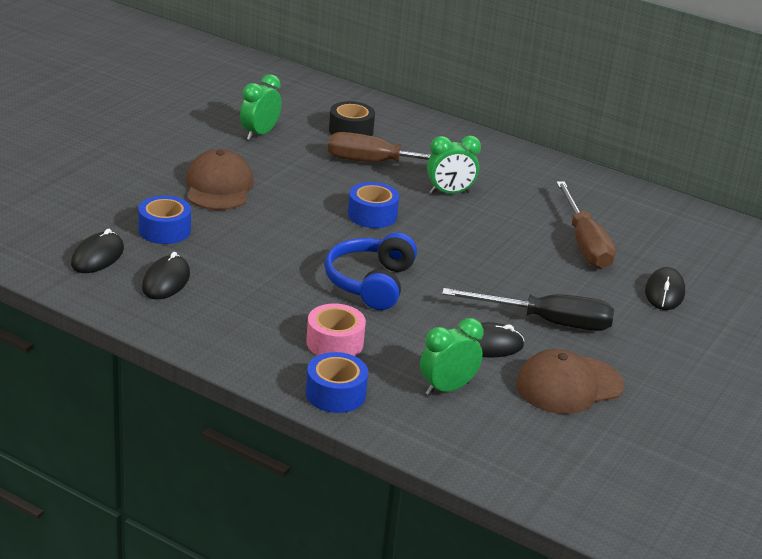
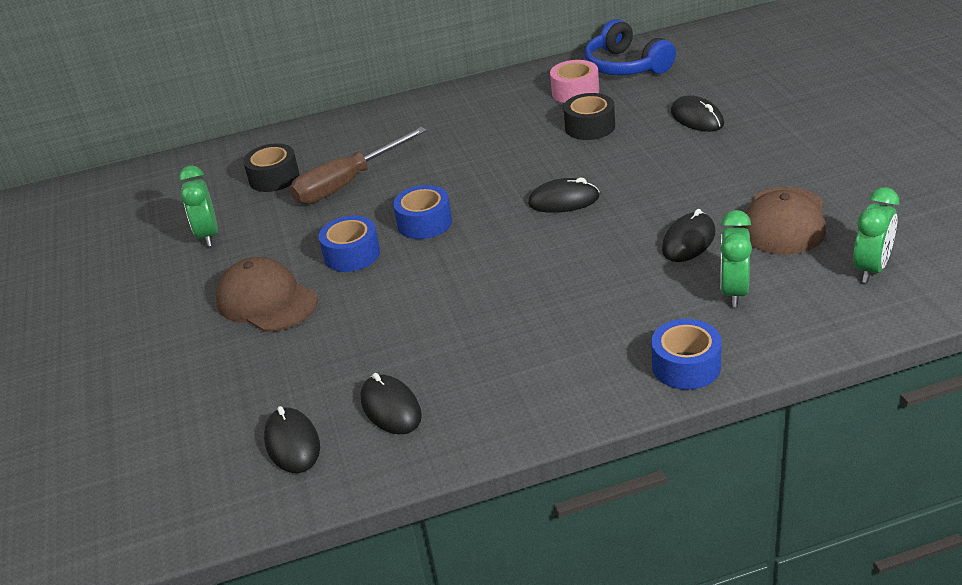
camera: 40 degrees left, 5 degrees up
(164, 230) = (299, 371): blue tape -> blue tape (352, 254)
(334, 343) = (604, 332): pink tape -> pink tape (575, 92)
(370, 283) = (530, 269): blue headphones -> blue headphones (626, 66)
(449, 193) = (439, 164): green clock -> green clock (871, 269)
(471, 267) = (563, 200): none -> black mouse
(547, 322) = (683, 194): black screwdriver -> none
(584, 243) = (590, 127): brown screwdriver -> black tape

